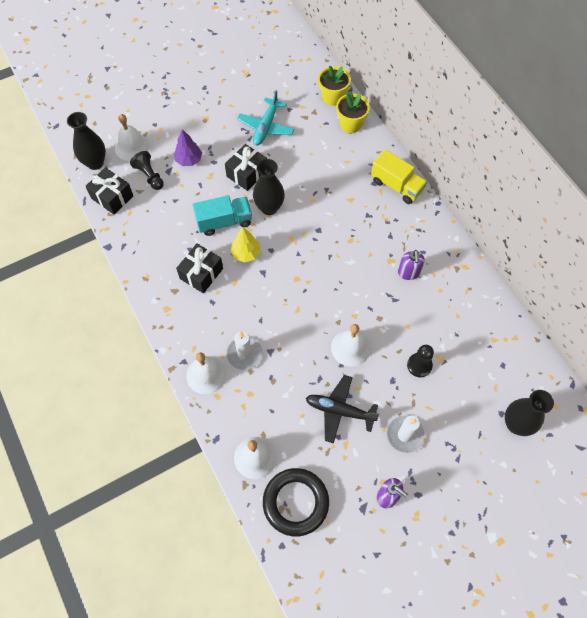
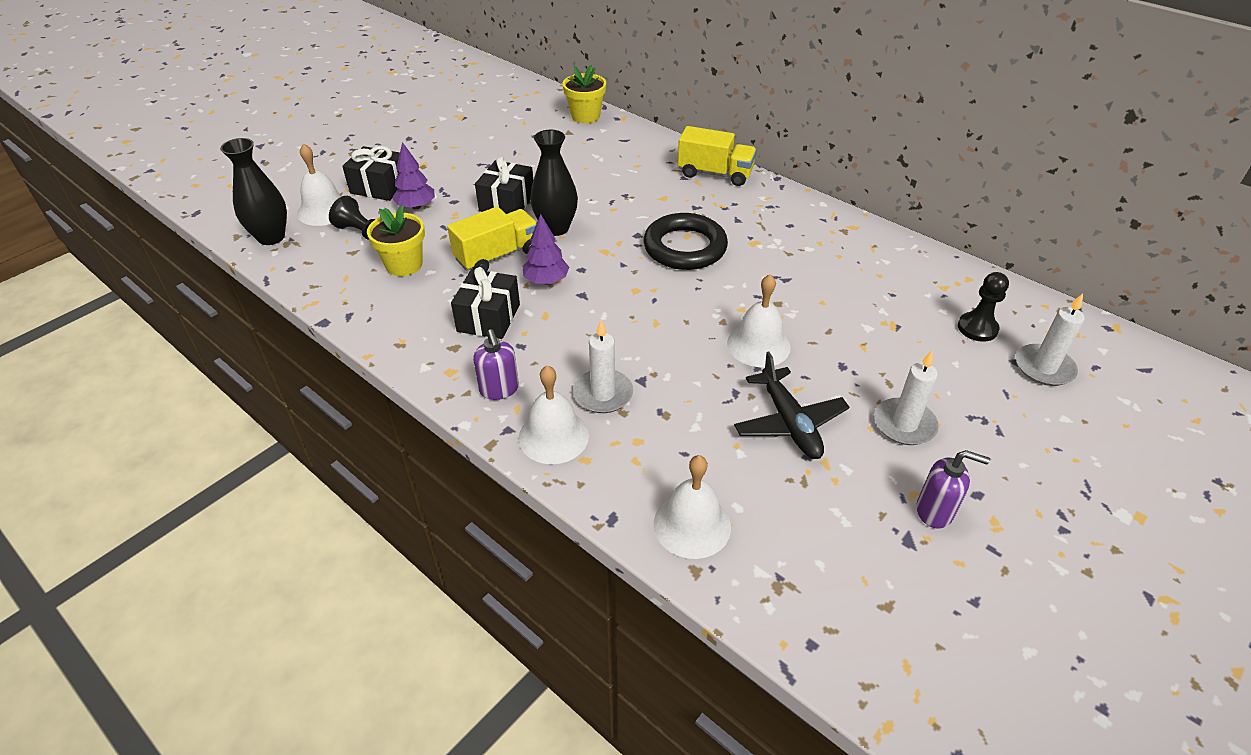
camera: 20 degrees left, 20 degrees down
(112, 197) = (311, 267): black gift -> black gift (379, 187)
(224, 222) = (497, 256): turquoise truck -> yellow truck
(246, 253) = (546, 281): yellow tree -> purple tree
(266, 127) = (511, 156): turquoise plane -> none
(295, 502) = (796, 568): black ring -> black ring (685, 247)
(339, 411) = (789, 423): black plane -> black plane turned 105 degrees counterclockwise
(350, 124) = (622, 134): yellow flower pot -> yellow flower pot (404, 265)
(408, 273) = (785, 249): purple soap dispenser -> purple soap dispenser (499, 389)
(419, 365) = (867, 339): black pawn -> black pawn (977, 328)
(516, 424) = (1044, 368): black vase -> white candle

